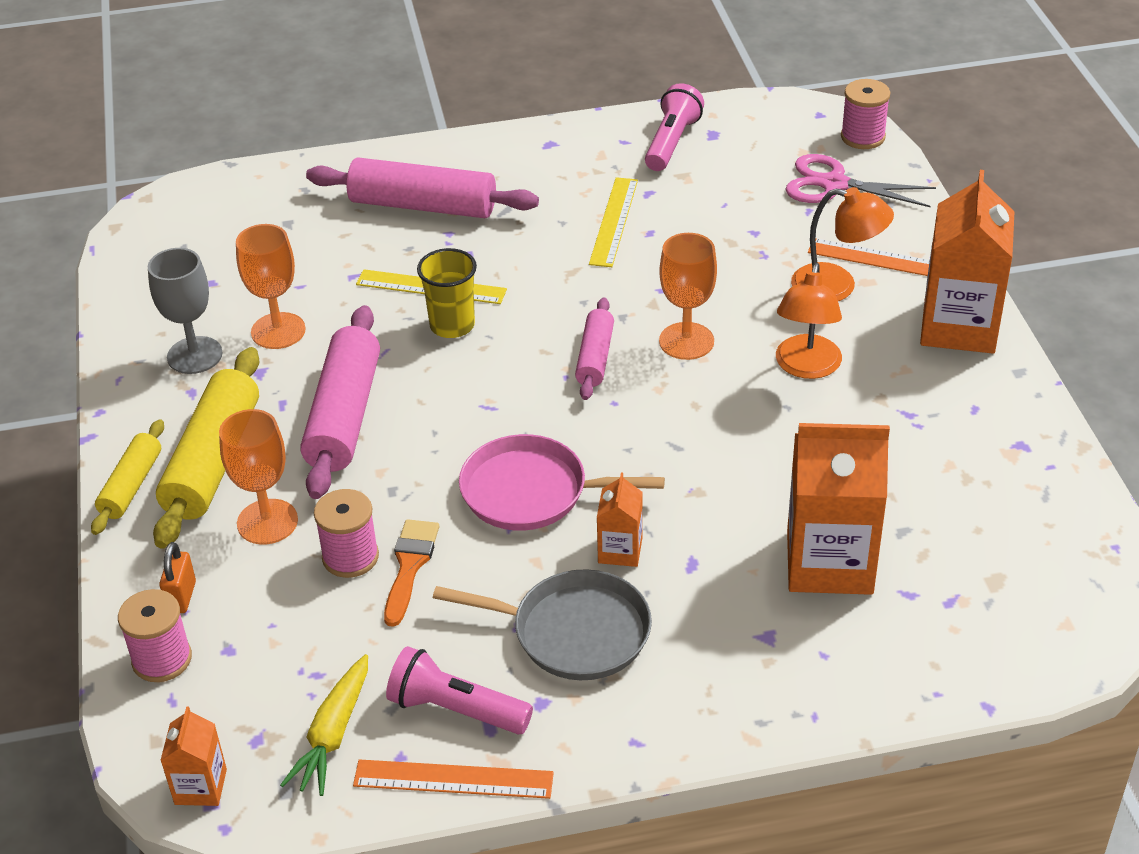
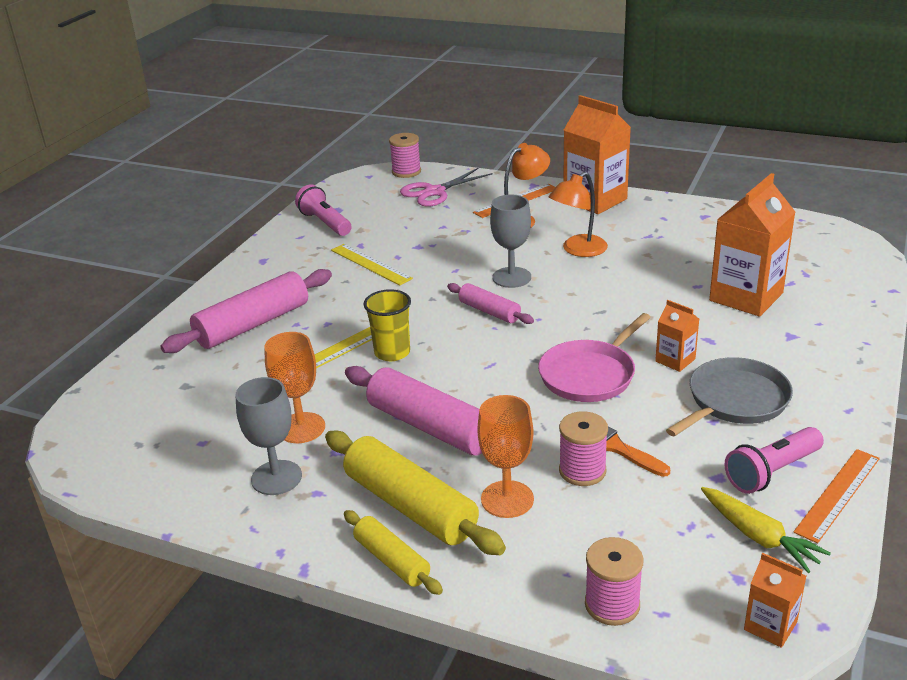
camera: 55 degrees left, 10 degrees down
(181, 597) = (549, 571): orange padlock -> none
(686, 341) = (511, 277): orange goblet -> grey goblet
(806, 367) = (578, 250): orange lamp -> orange lamp turned 90 degrees clockwise

